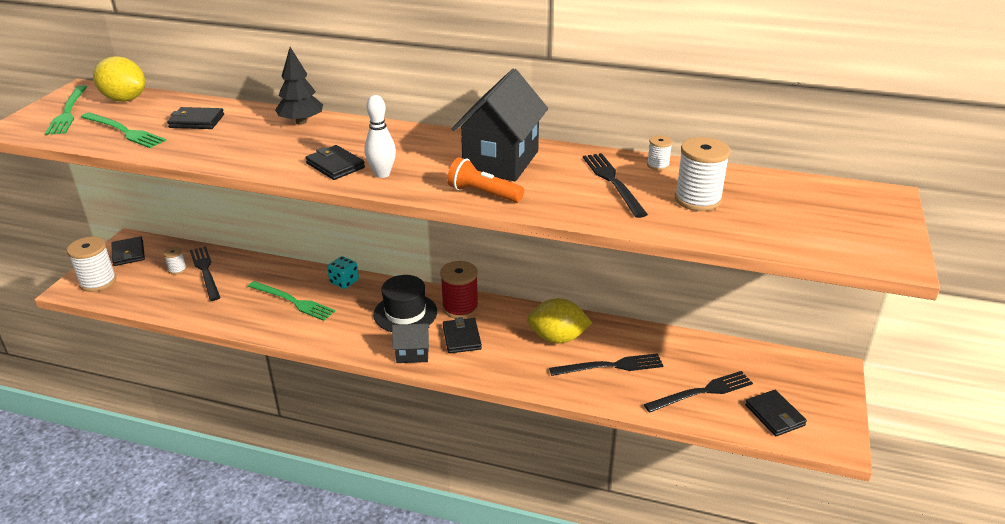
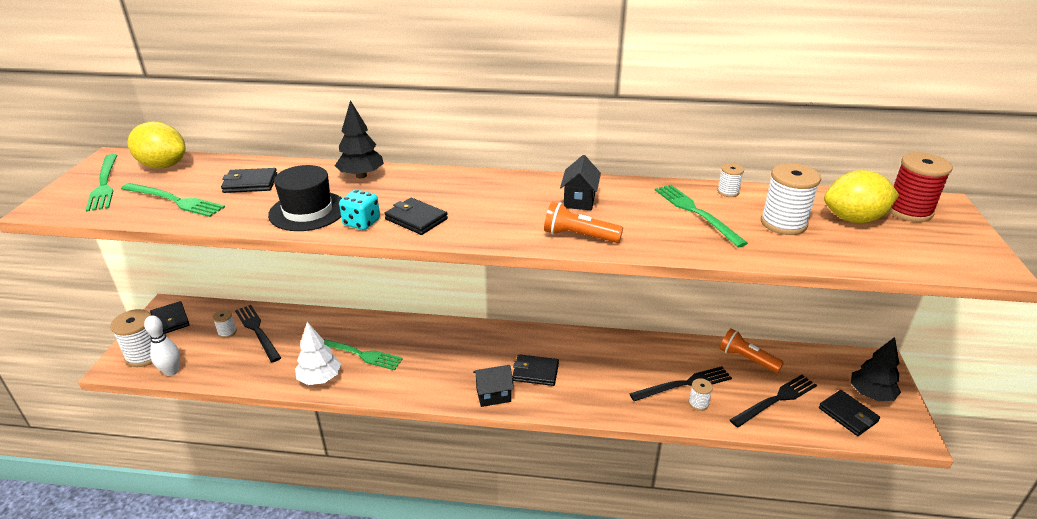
camera: 10 degrees left, 0 degrees up
(251, 320) = (320, 378): none -> white tree
(344, 282) = (402, 327): turquoise dice -> turquoise dice (361, 222)
(382, 174) = (468, 224): white bowling pin -> white bowling pin (171, 371)
(405, 313) = (472, 353): black hat -> black hat (308, 211)
(460, 308) = (523, 341): red spool -> red spool (908, 211)
(462, 338) = (535, 372): black wallet -> black wallet turned 60 degrees counterclockwise
(501, 161) = (579, 200): black house -> black house, size x0.51
(557, 338) = (625, 361): yellow lemon -> yellow lemon (853, 219)
(613, 182) = (696, 213): black fork -> green fork
(618, 385) = (698, 403): none -> white spool
(688, 350) = (747, 359): none -> orange flashlight
(809, 399) = (871, 394): none -> black tree

